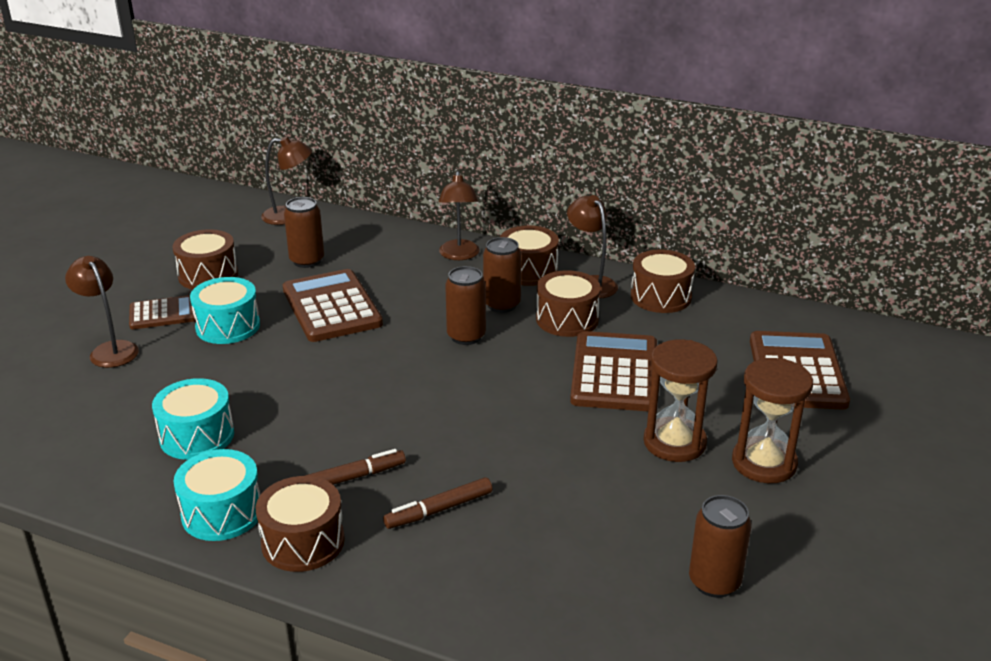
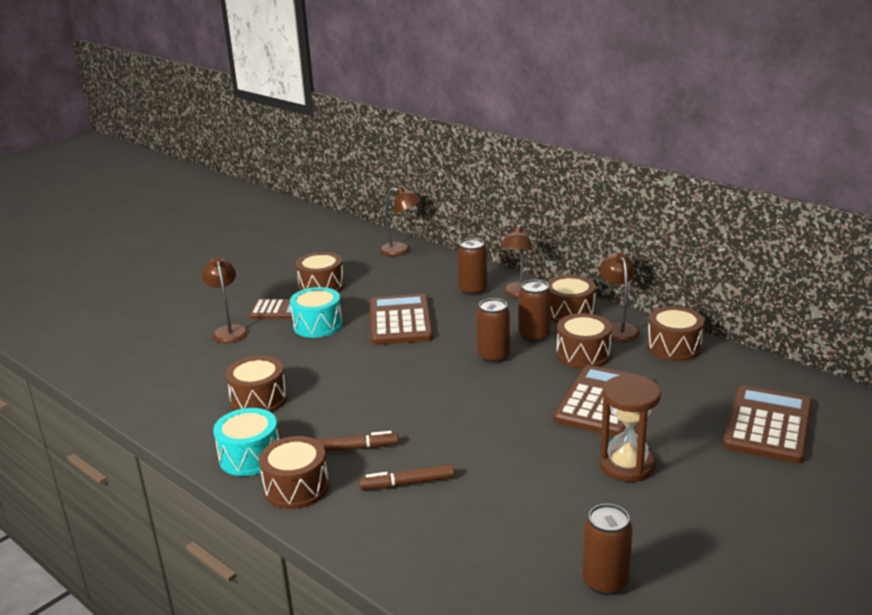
camera: 20 degrees right, 5 degrees down
(197, 436) = (258, 400): turquoise drum -> brown drum
(307, 261) = (398, 285): brown can -> brown can (473, 290)
(764, 463) = (698, 495): brown hourglass -> none

